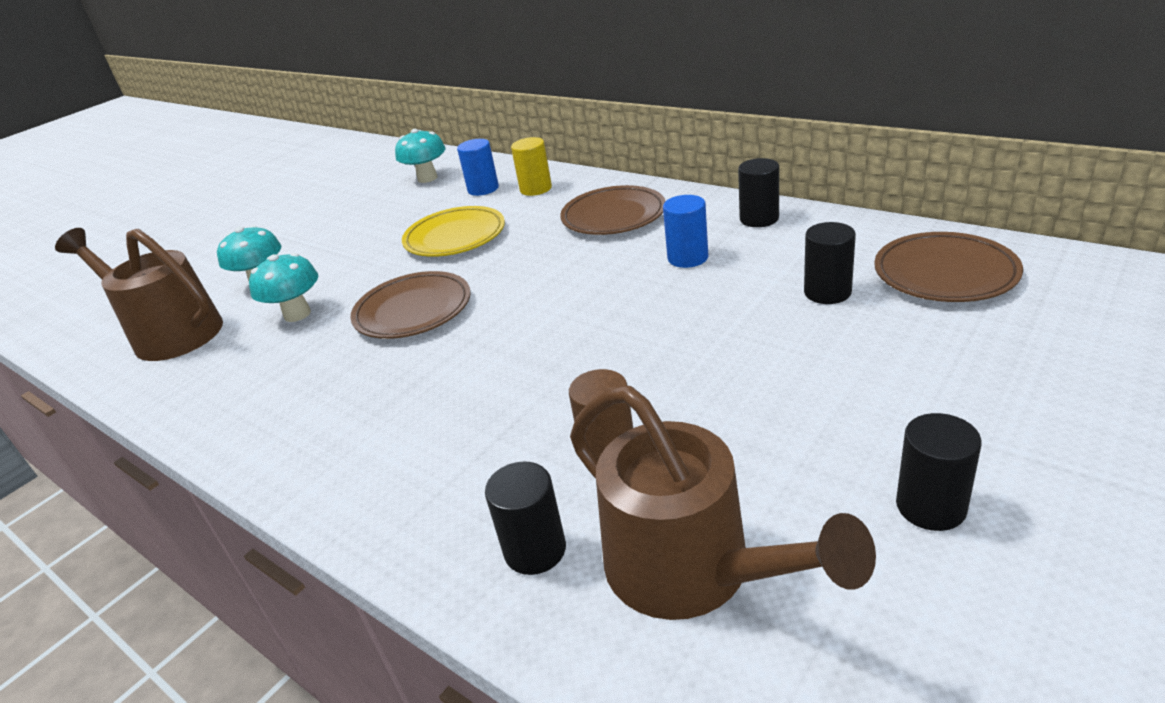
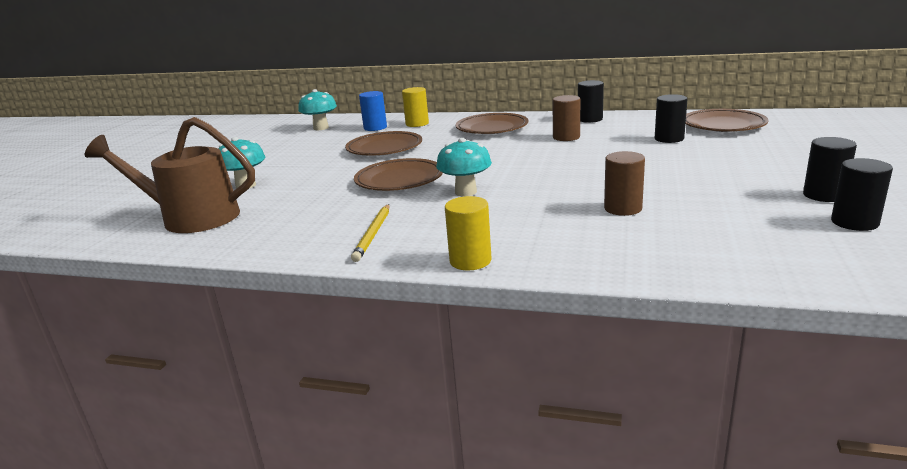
camera: 25 degrees left, 10 degrees down
(295, 417) = (373, 234): none -> yellow pencil
(297, 314) = (302, 194): turquoise mushroom -> turquoise mushroom (466, 192)
(340, 507) = (470, 261): none -> yellow cylinder
(455, 237) = (384, 148): yellow plate -> brown plate
(535, 550) = (632, 249): black cylinder -> black cylinder (854, 222)
(688, 258) = (566, 137): blue cylinder -> brown cylinder
(692, 570) = (734, 237): brown watering can -> none

